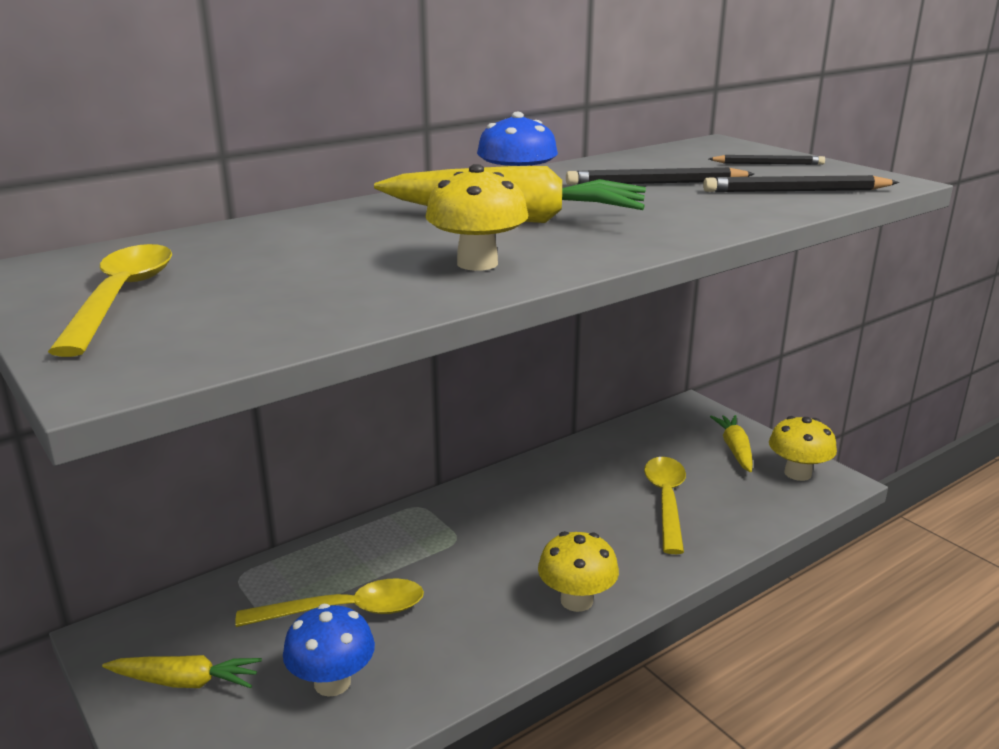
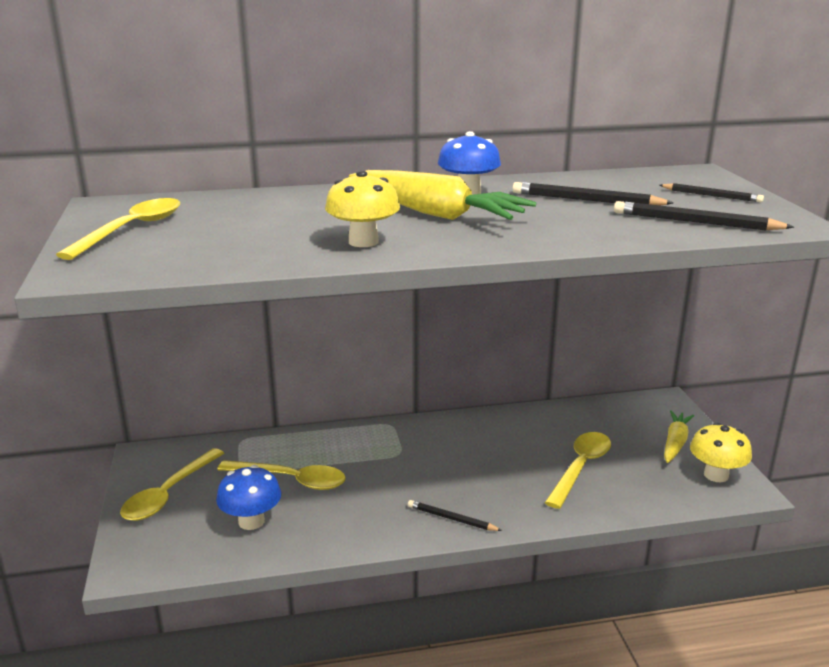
camera: 25 degrees right, 0 degrees up
(185, 681) = (168, 494): yellow carrot -> yellow spoon
(576, 600) = (452, 519): yellow mushroom -> black pencil

